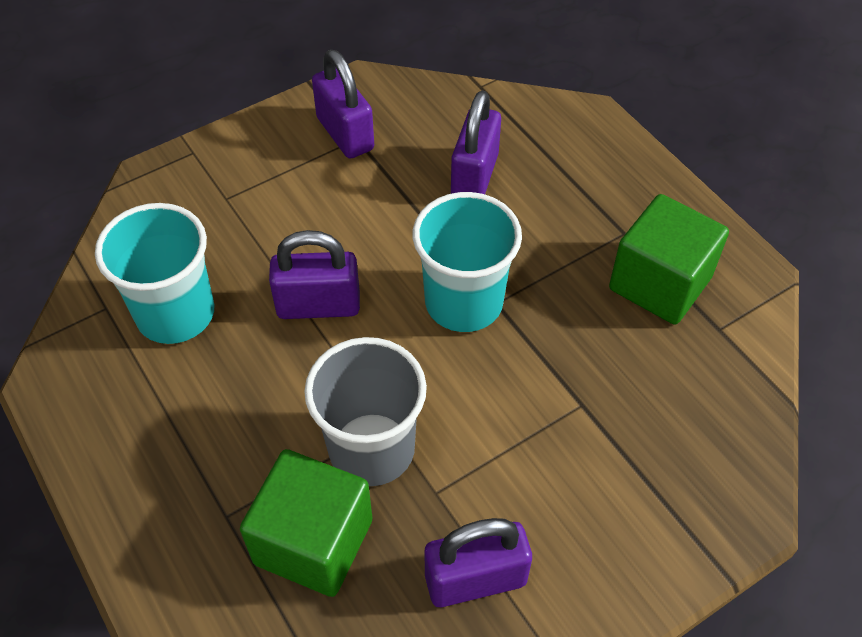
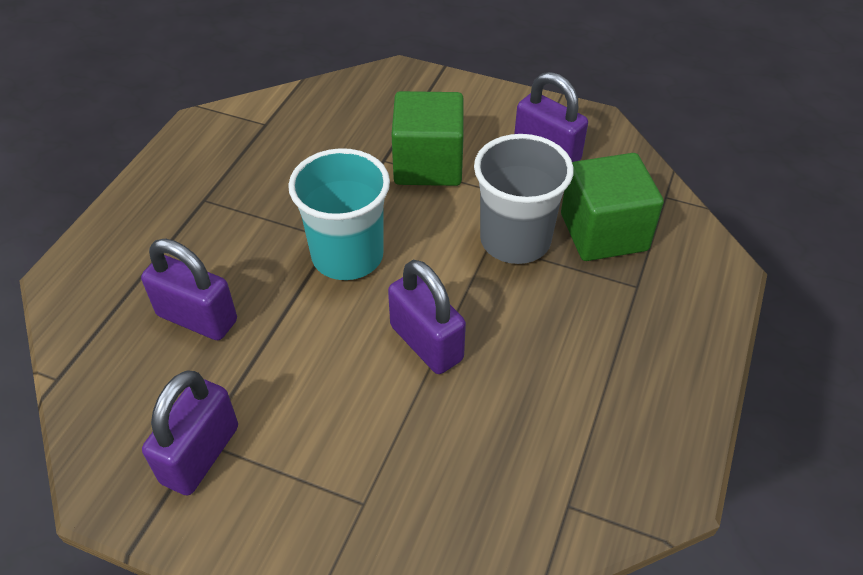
camera: 125 degrees left, 5 degrees down
(175, 313) = (523, 440): turquoise cup -> none
(474, 176) = (197, 318): purple padlock -> purple padlock turned 45 degrees clockwise
(660, 283) = (244, 163): green cube -> green cube (428, 164)

